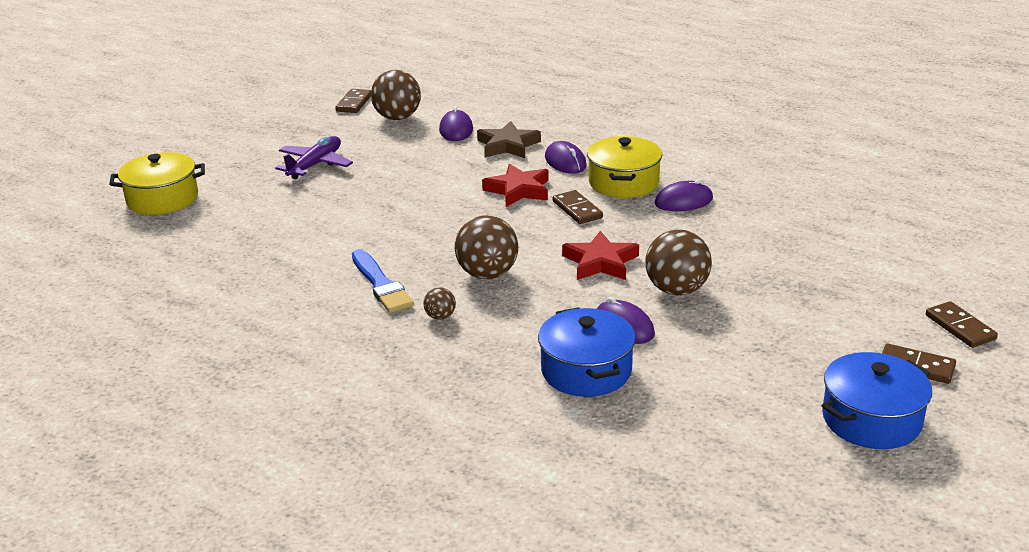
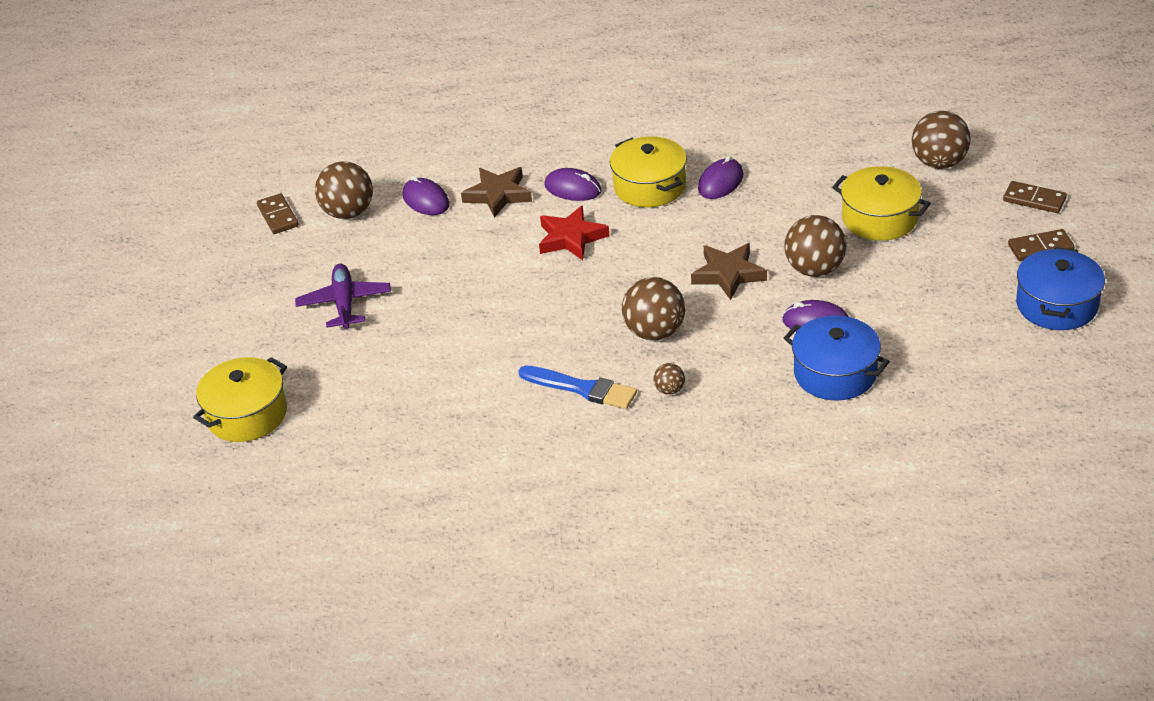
camera: 35 degrees left, 10 degrees up
(577, 210) = (646, 233): brown domino -> none
(600, 262) = (728, 274): red star -> brown star
(786, 279) = (879, 218): none -> yellow pot
(898, 263) = (939, 163): none -> brown ball

